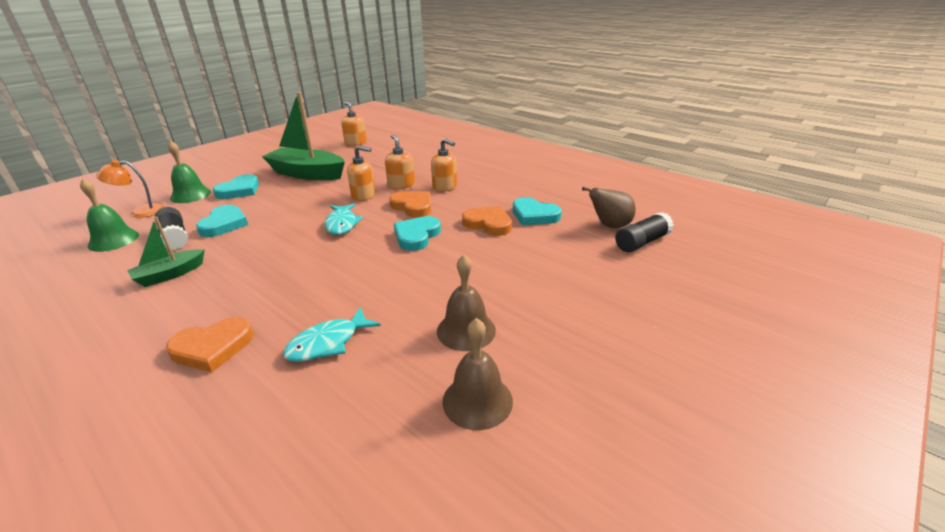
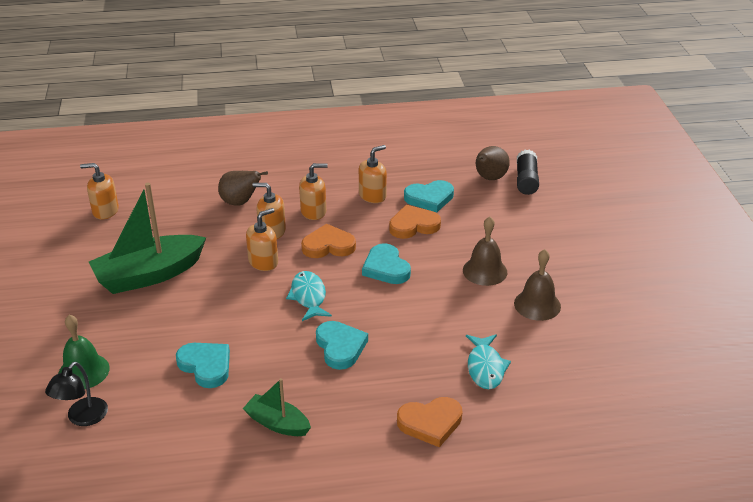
camera: 50 degrees left, 5 degrees up
(113, 240) = (139, 449): green bell -> none
(141, 212) = (82, 418): orange lamp -> black lamp
(170, 274) = (277, 423): green boat -> green boat turned 120 degrees clockwise
(175, 237) = (193, 405): black glue stick -> none
(213, 348) = (430, 423): orange heart -> orange heart turned 60 degrees clockwise
(239, 190) = (125, 333): turquoise heart -> turquoise heart (340, 347)
(342, 224) = (308, 297): turquoise fish -> turquoise fish turned 135 degrees counterclockwise
(418, 166) = (240, 202): none -> brown pear
(477, 400) = (603, 332): brown bell -> brown bell (485, 271)
(498, 196) = (372, 195): none -> orange soap dispenser

